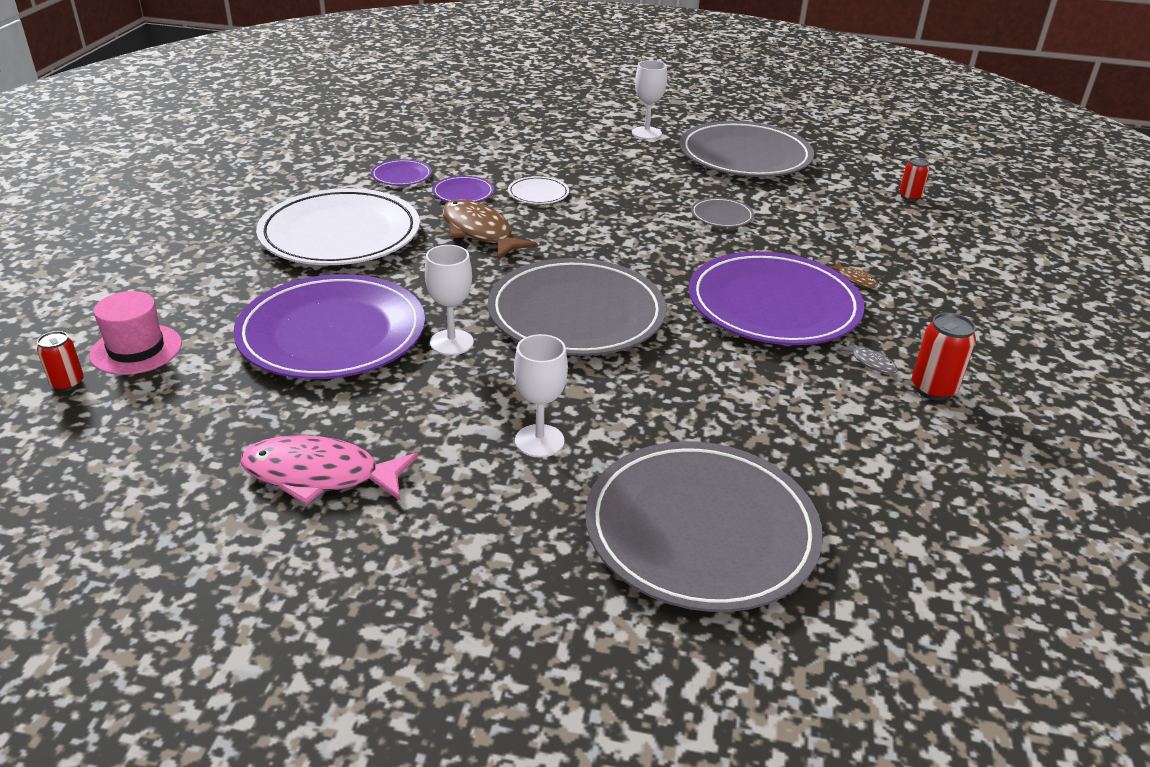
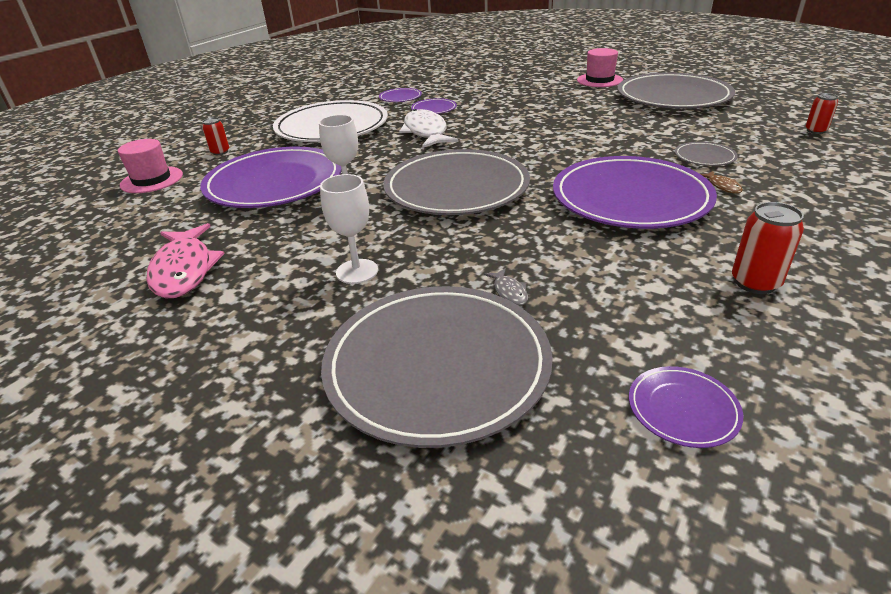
camera: 25 degrees right, 0 degrees up
(67, 383) = (97, 194): red can -> red can (220, 152)
(319, 475) = (184, 270): pink fish -> pink fish turned 135 degrees counterclockwise
(479, 232) = (426, 132): brown fish -> white fish
(538, 193) = (487, 112): white plate -> none
(646, 133) = (599, 80): white goblet -> pink hat
(721, 216) = (625, 133): grey plate -> grey plate (704, 157)
(871, 362) = (699, 252): grey fish -> grey fish (509, 292)
(932, 524) = (683, 409): none -> purple plate

